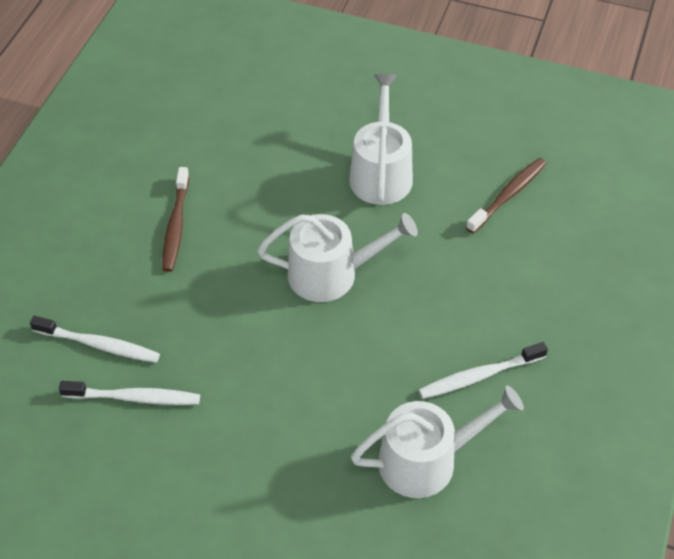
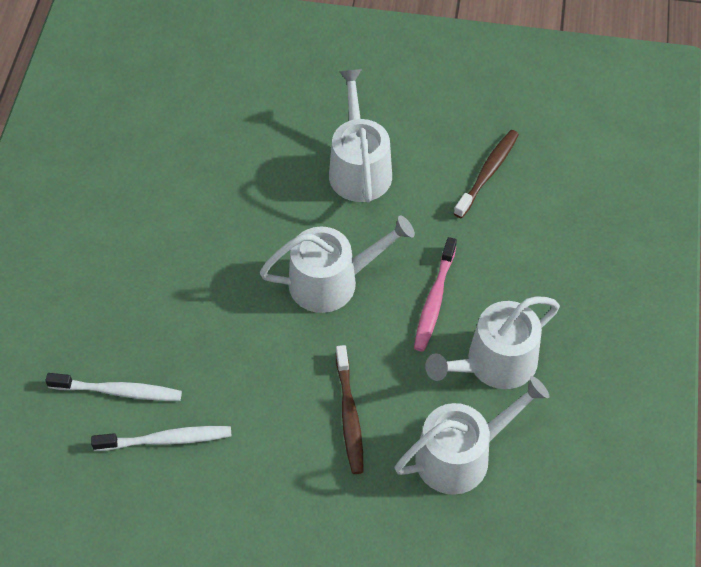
camera: 10 degrees left, 5 degrees up
(176, 225) = (166, 254): brown toothbrush -> brown toothbrush (349, 415)
(430, 306) = (434, 300): none -> pink toothbrush
(479, 376) = (494, 363): white toothbrush -> white watering can

